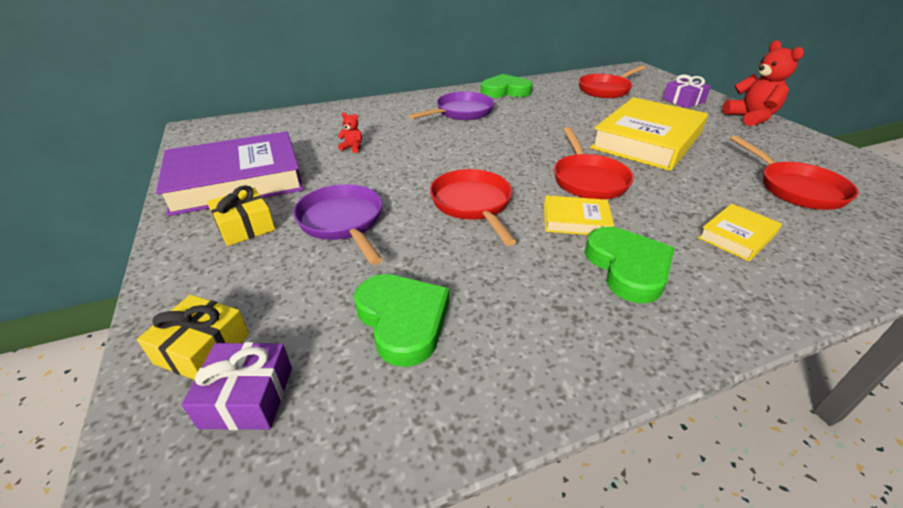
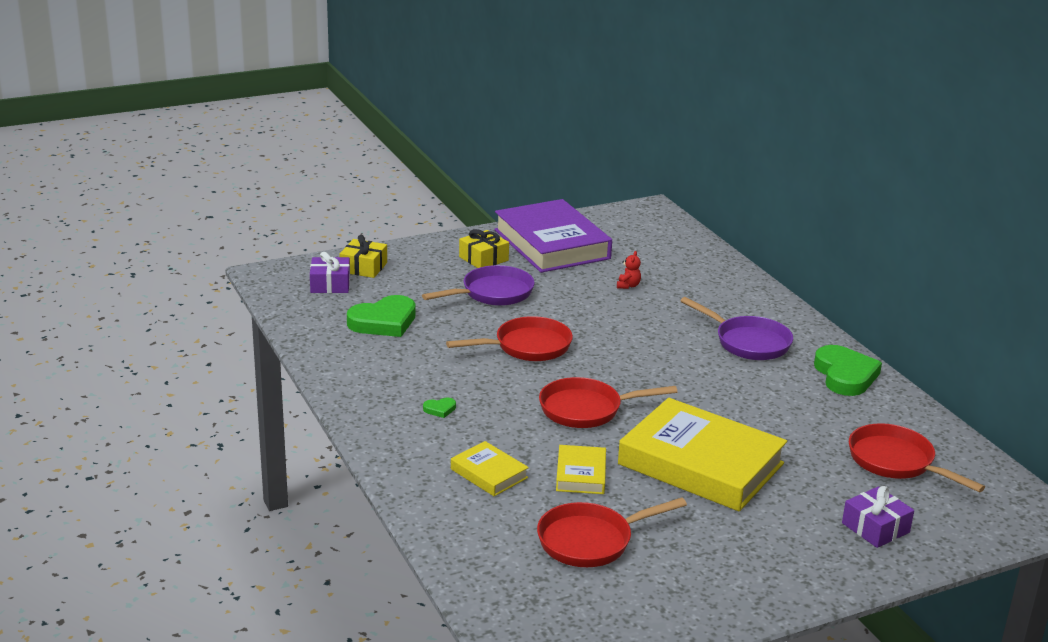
camera: 85 degrees right, 10 degrees down
(576, 220) = (507, 394): yellow book -> yellow book (581, 474)
(628, 268) = (440, 409): green heart -> green heart, size x0.42
(750, 118) = (821, 576): red teddy bear -> none

